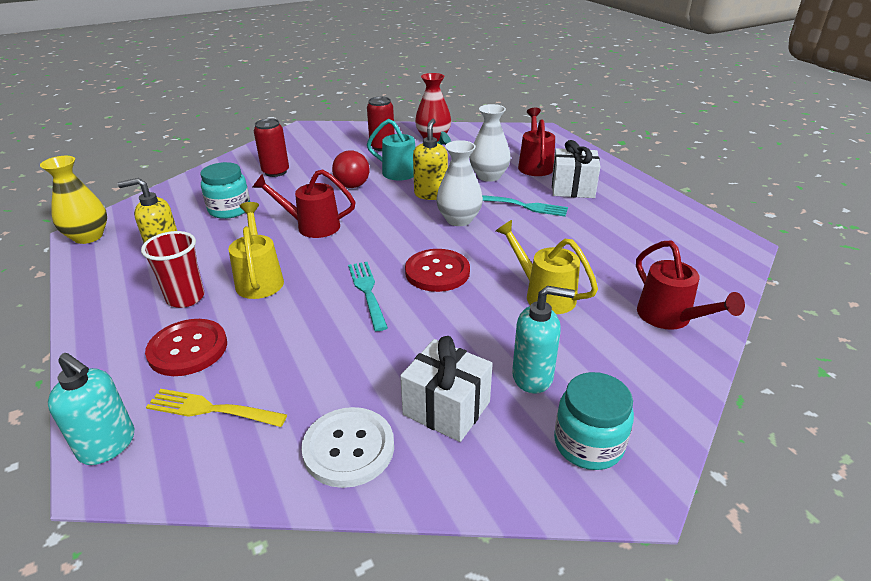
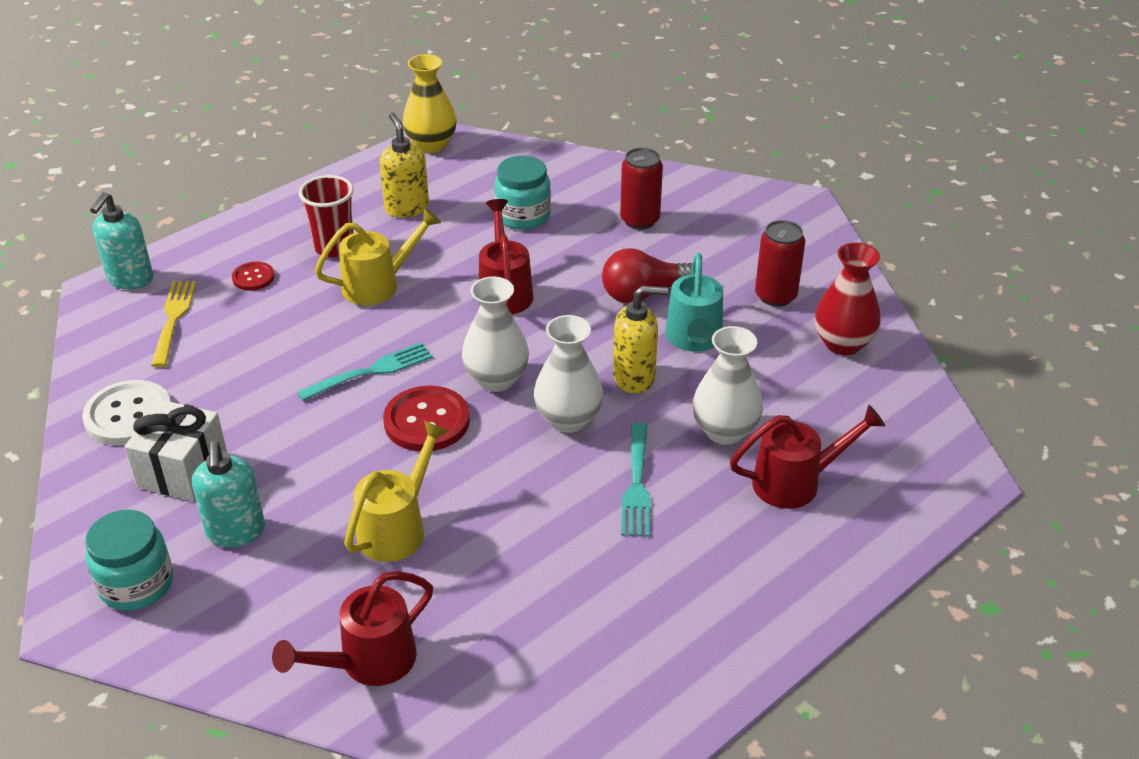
camera: 75 degrees right, 5 degrees up
(188, 349) = (253, 277): red button -> red button, size x0.55
(406, 240) = (496, 379): none -> white vase
(572, 188) = (725, 538): white gift -> none

